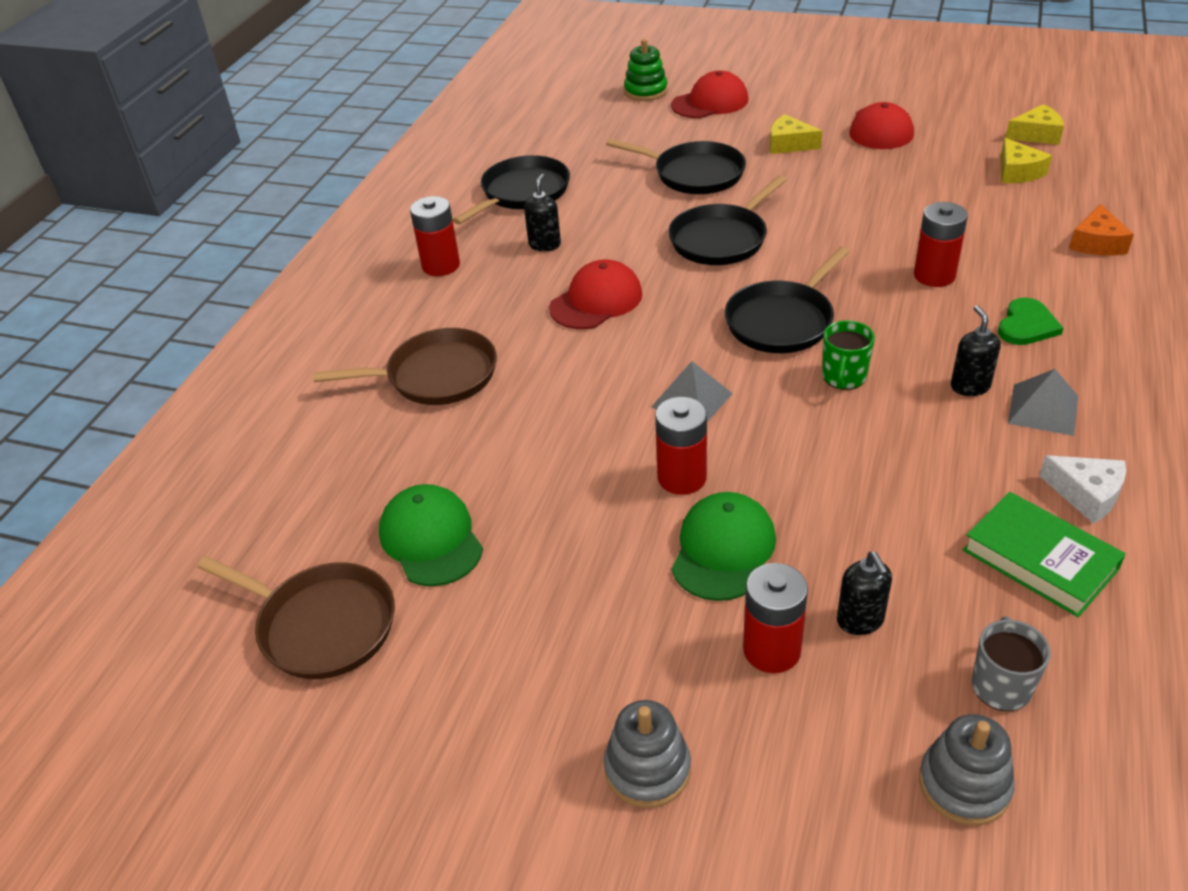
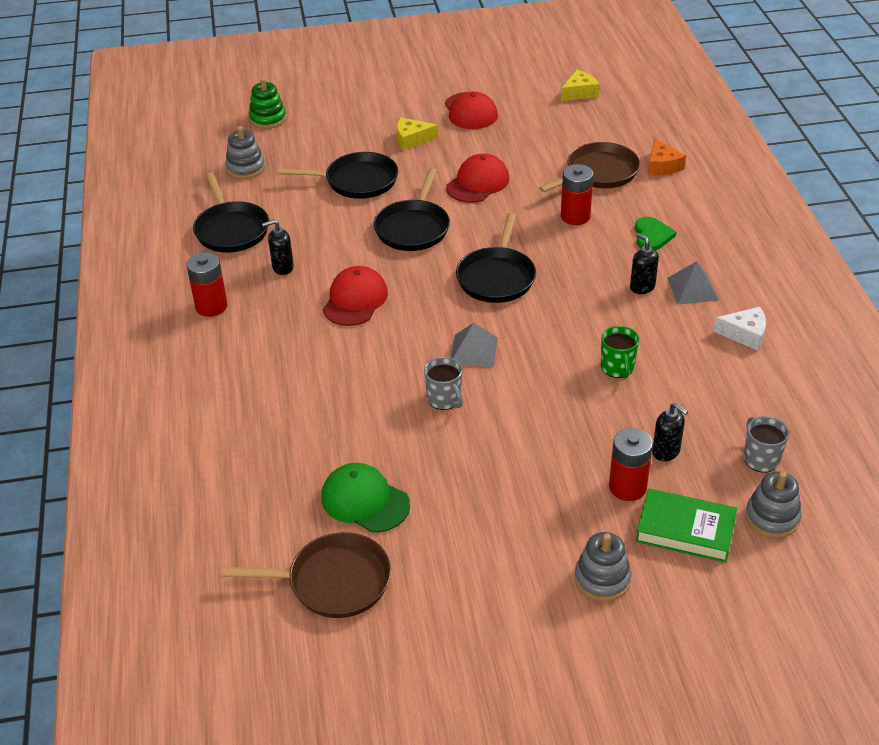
camera: 30 degrees left, 0 degrees up
(436, 375) = (277, 390): brown pan -> brown pan (599, 173)
(522, 193) = (231, 230): black pan -> black pan turned 150 degrees clockwise
(545, 245) = (282, 267): black soap dispenser -> black soap dispenser turned 90 degrees counterclockwise
(585, 134) = (245, 168): none -> grey stacking toy
(614, 448) = (444, 399): none -> grey mug
(682, 477) = (503, 404): red battery -> none
(710, 102) = (327, 117): red cap -> red cap (478, 183)
(723, 550) = (560, 439): green cap -> none
(843, 377) = (561, 304): green mug -> green mug (617, 368)
(1017, 172) = (583, 125): yellow cheese -> none
(1039, 560) = (741, 381): green book -> green book (685, 530)

